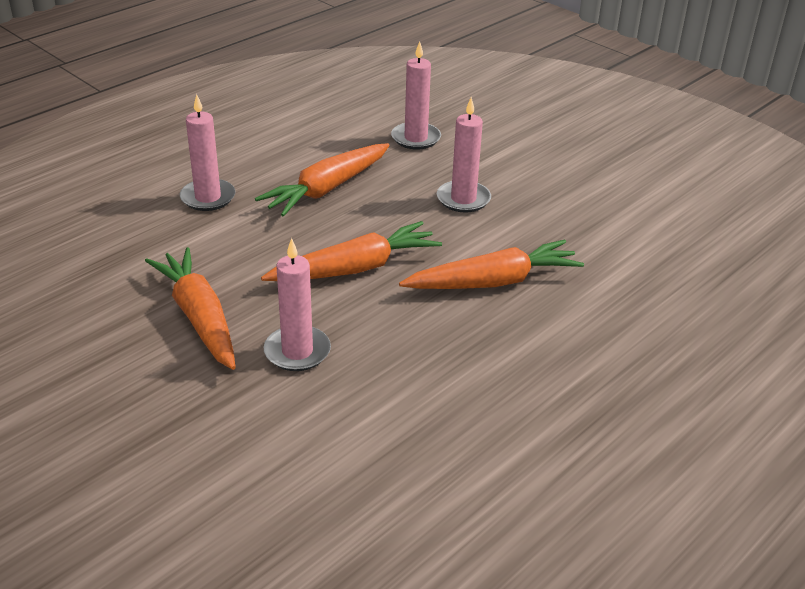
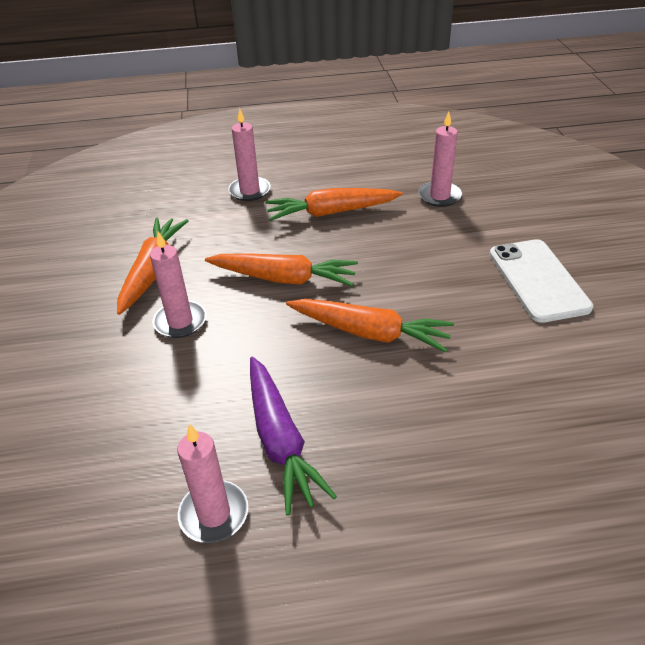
camera: 40 degrees right, 5 degrees up
(463, 199) = (422, 257): pink candle -> pink candle (214, 514)
(521, 402) = (280, 440): none -> purple carrot
(580, 183) = (538, 280): none -> white phone

